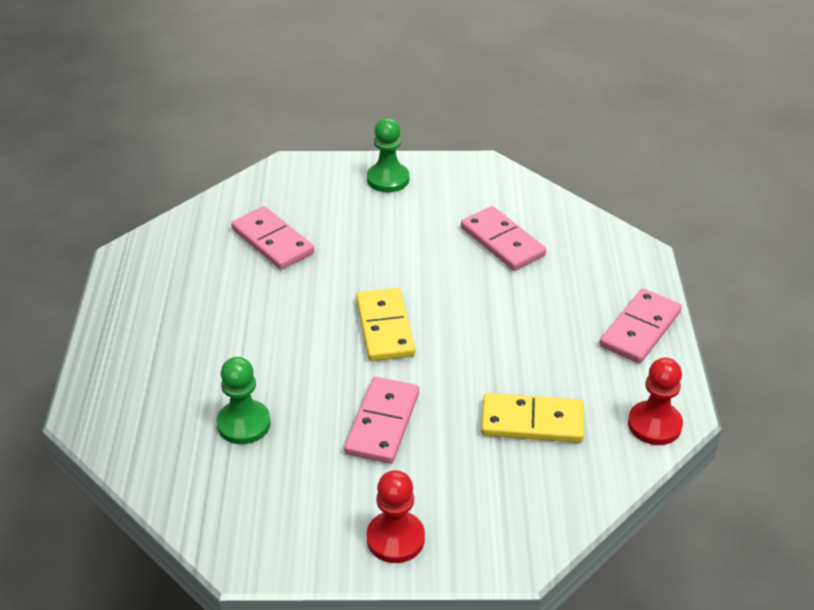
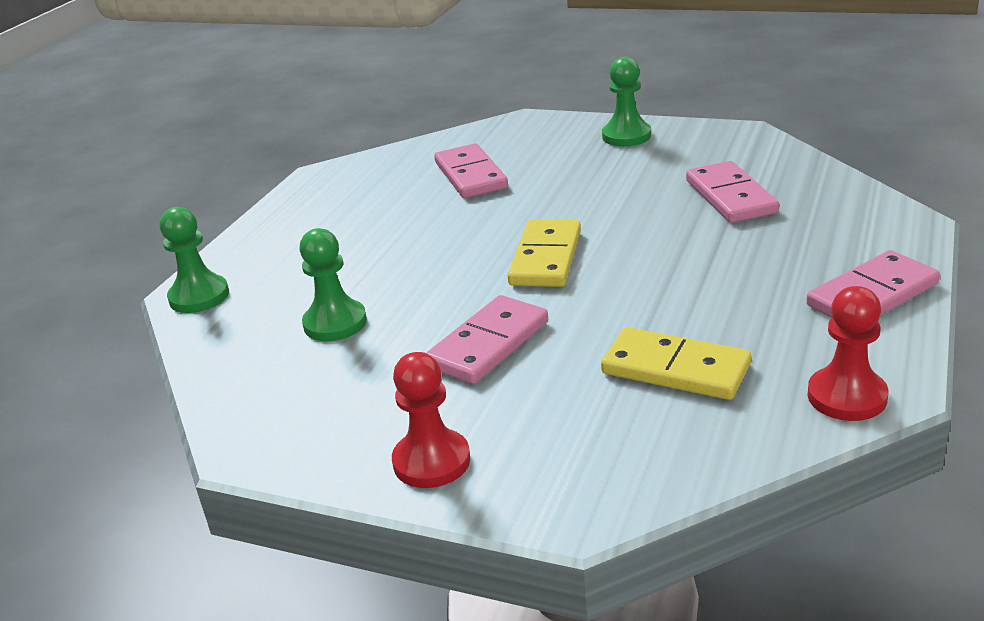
camera: 25 degrees right, 10 degrees down
(100, 416) = (199, 296): none -> green pawn

